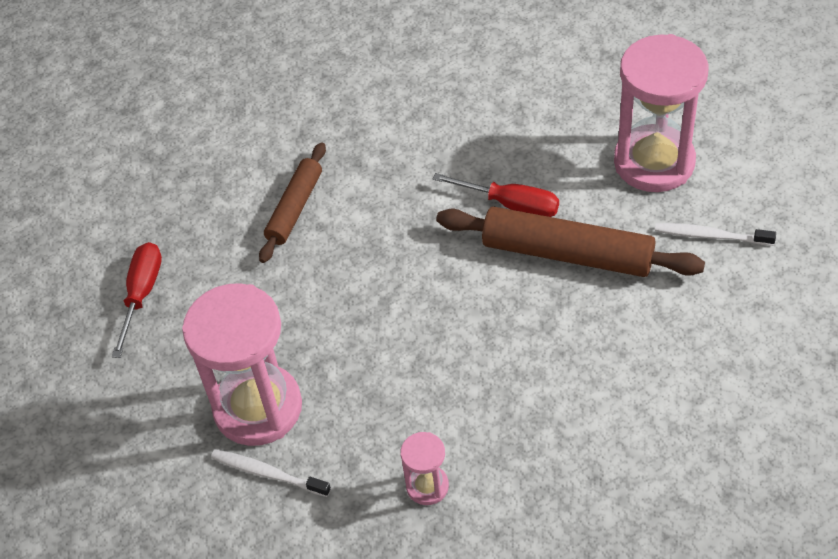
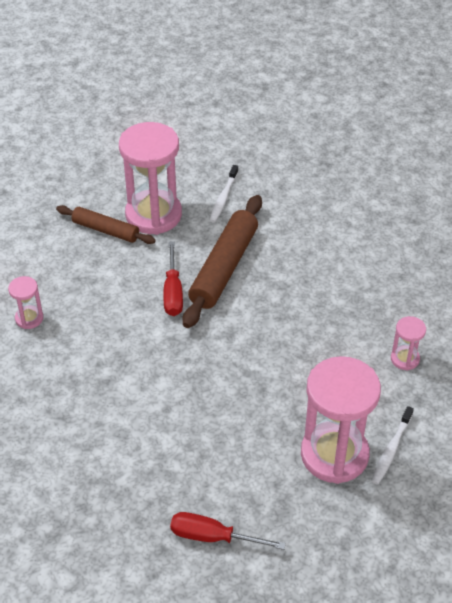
camera: 90 degrees left, 5 degrees down
(295, 208) = (144, 424): brown rolling pin -> brown rolling pin (105, 230)
(445, 75) = (29, 318): none -> pink hourglass
(511, 205) = (173, 292): red screwdriver -> red screwdriver turned 150 degrees clockwise

